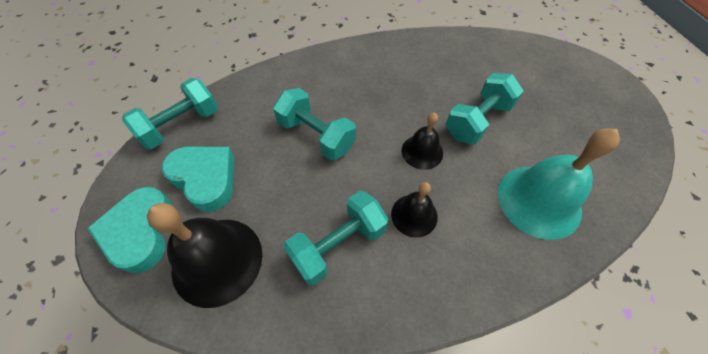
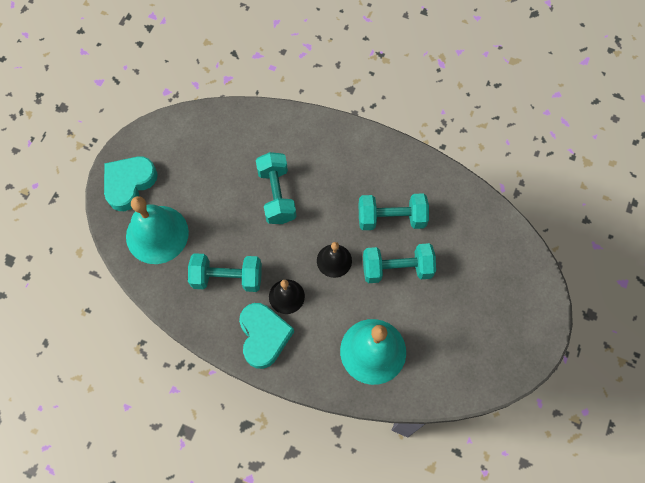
camera: 40 degrees right, 10 degrees up
(181, 125) = (199, 121): turquoise dumbbell -> turquoise dumbbell (391, 218)
(205, 179) = (186, 175): turquoise heart -> turquoise heart (264, 336)
(217, 260) = (157, 234): black bell -> turquoise bell

